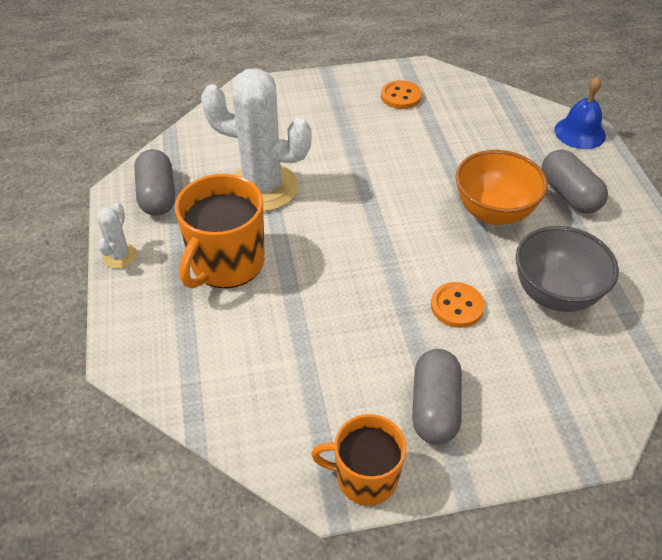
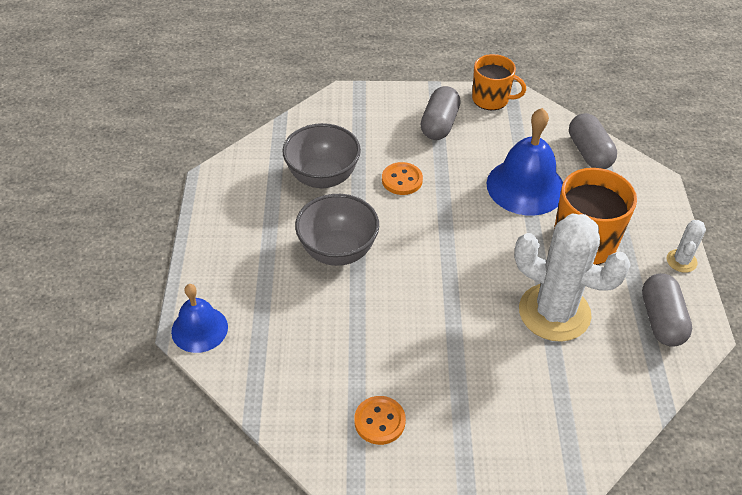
camera: 170 degrees left, 0 degrees up
(299, 322) = (525, 186): none -> blue bell
(493, 212) = (338, 251): orange bowl -> grey bowl
(569, 194) = (258, 258): grey capsule -> grey capsule (589, 153)

